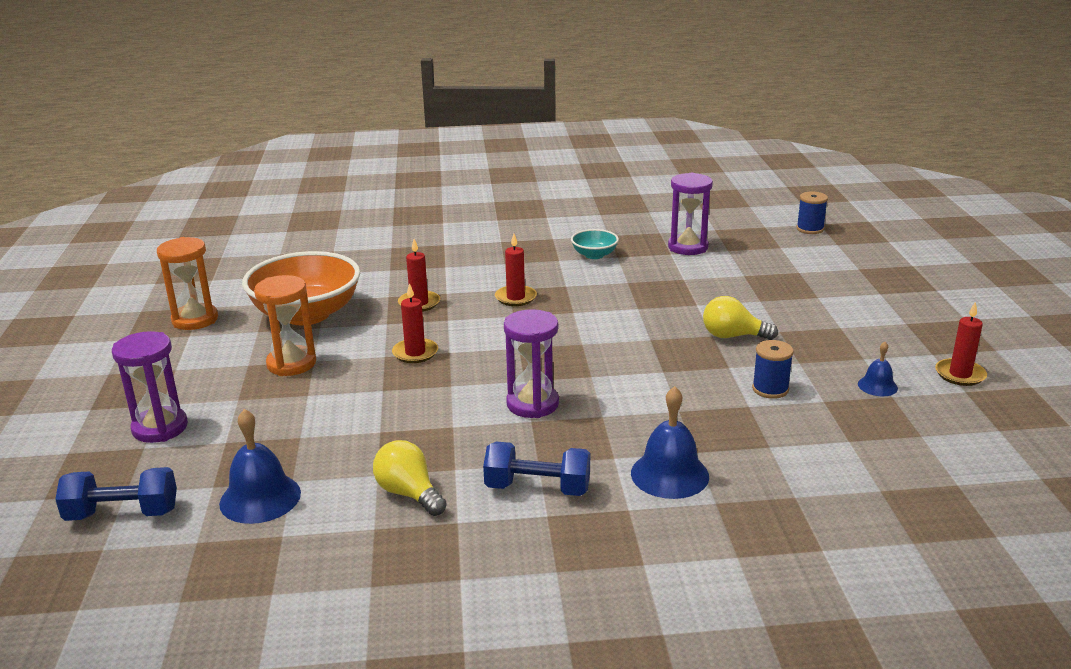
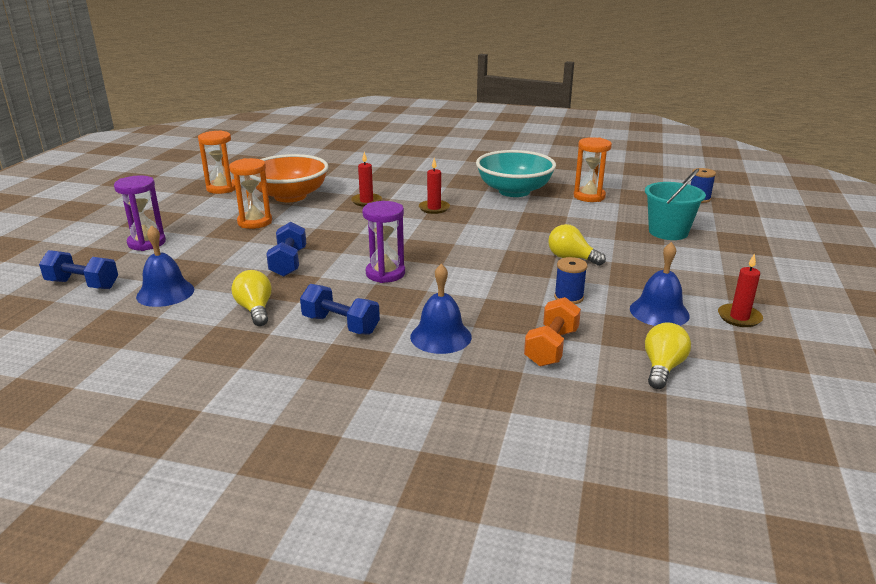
camera: 20 degrees right, 0 degrees up
(393, 415) = (288, 263): none -> blue dumbbell
(415, 353) = (336, 229): red candle -> none
(594, 255) = (514, 191): turquoise bowl -> turquoise bowl, size x2.16
(688, 247) = (589, 196): purple hourglass -> orange hourglass
(802, 458) = (551, 347): none -> orange dumbbell
(810, 280) = (668, 232): none -> turquoise bucket
(877, 386) = (659, 312): blue bell -> blue bell, size x1.78
(932, 454) = (662, 368): none -> yellow light bulb

